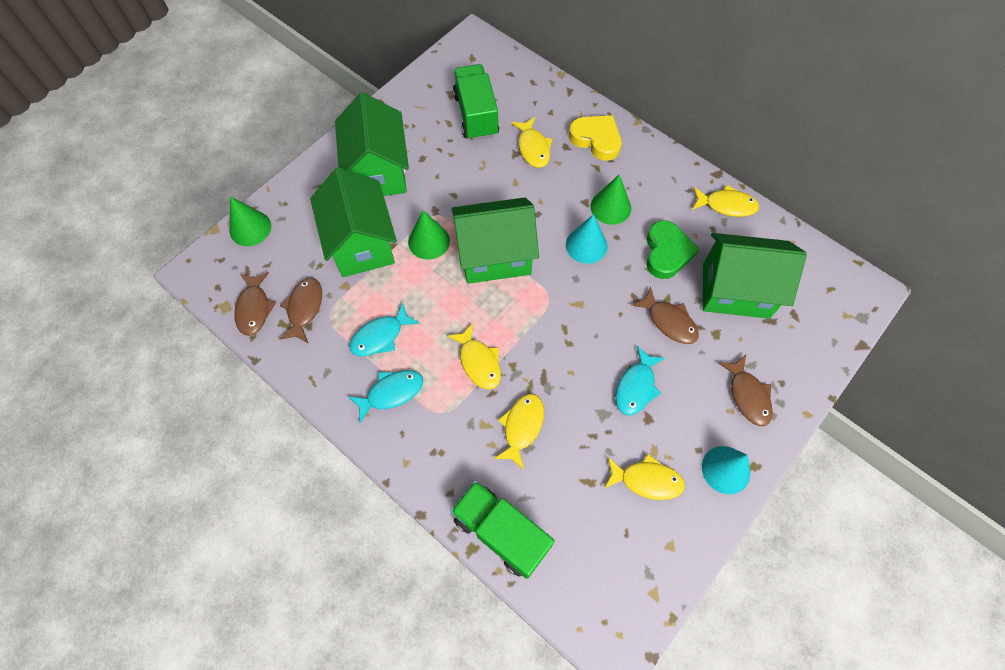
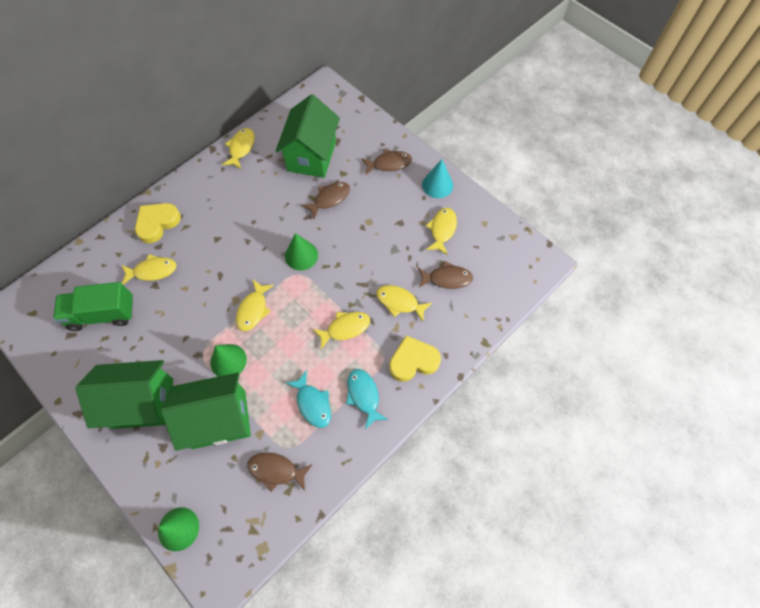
camera: 85 degrees left, 0 degrees up
(254, 308) = (268, 519): brown fish -> brown fish (447, 278)
(439, 450) = (413, 361): none -> yellow heart
(495, 256) = (253, 309): green house -> yellow fish
(501, 532) = (474, 322): green truck -> none
(586, 245) = (256, 243): turquoise cone -> none
(610, 207) = (225, 222): green cone -> green cone (301, 255)
(636, 387) = (376, 226): turquoise fish -> none
(667, 252) = (273, 191): green heart -> none

